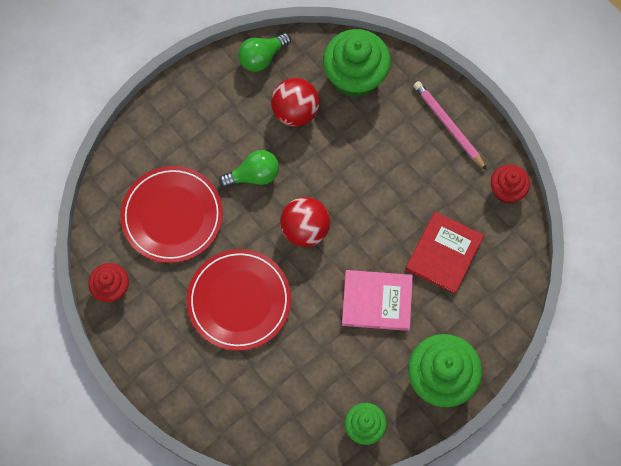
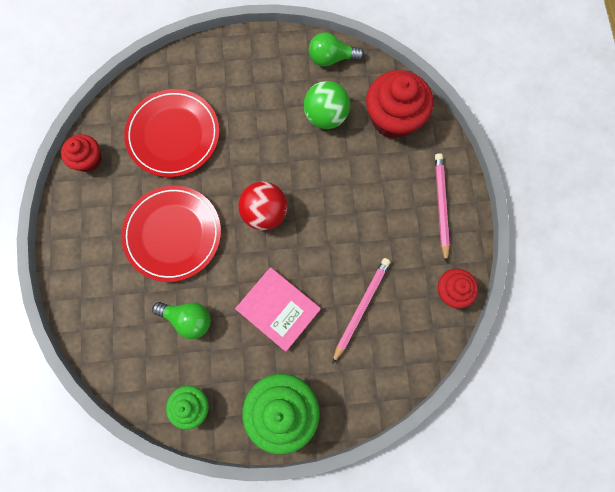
camera: 35 degrees right, 5 degrees up
(254, 175) = (257, 144): green light bulb -> green light bulb (188, 319)
(295, 112) = (326, 116): red ball -> green ball
(355, 76) = (393, 118): green cupcake -> red cupcake
(444, 253) = (361, 308): red book -> pink pencil

